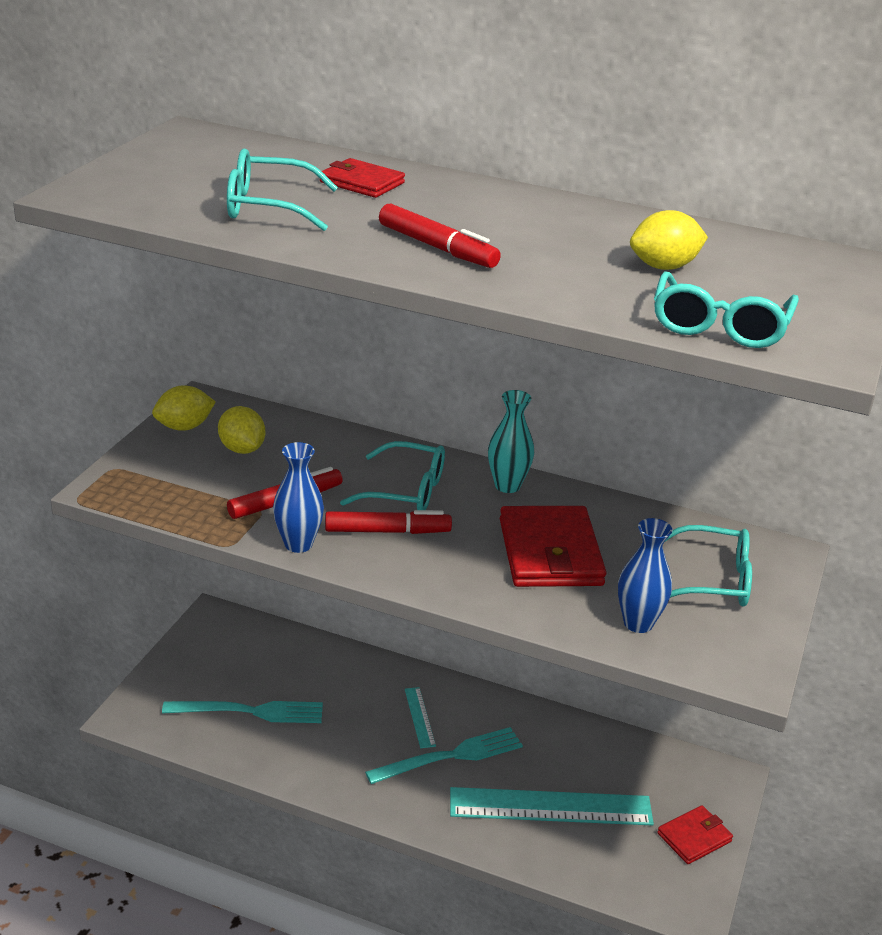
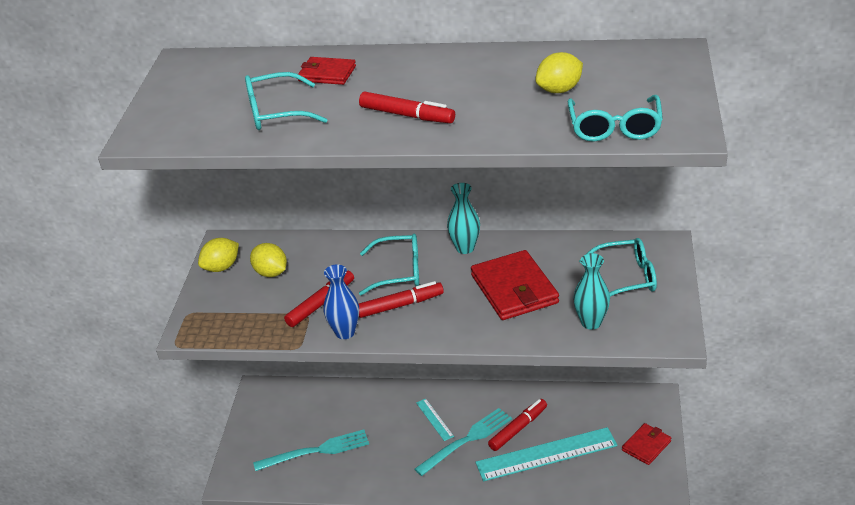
camera: 10 degrees left, 5 degrees up
(526, 762) = (518, 429): none -> red marker
(638, 623) = (591, 322): blue vase -> turquoise vase

